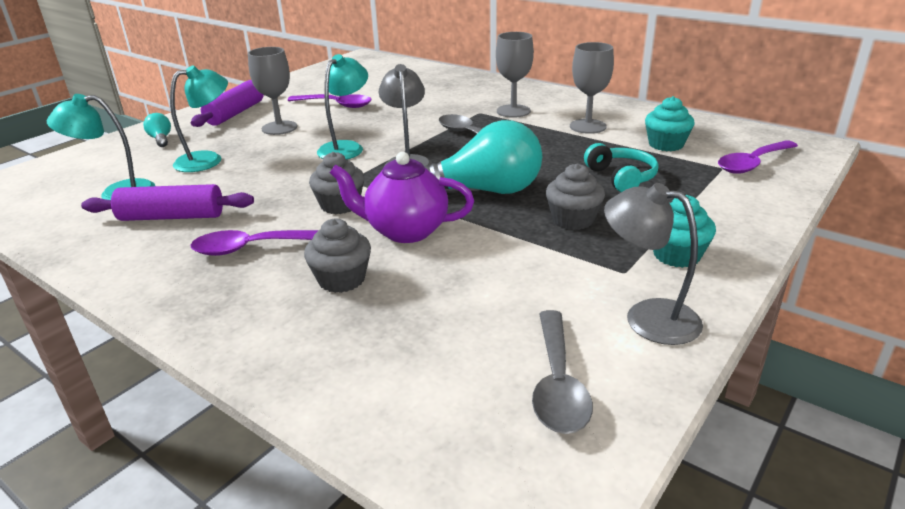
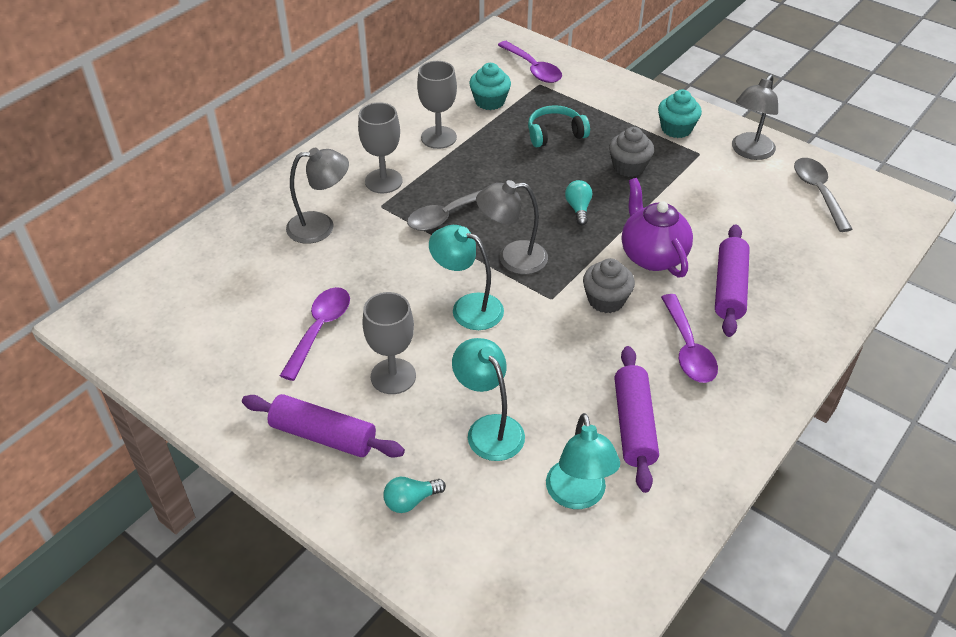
camera: 90 degrees left, 15 degrees up
(341, 279) = (729, 288): grey cupcake -> purple rolling pin
(405, 231) = (652, 256): purple teapot -> purple teapot turned 150 degrees clockwise
(450, 97) = (321, 226): none -> grey lamp
(486, 191) = (578, 209): turquoise light bulb -> turquoise light bulb, size x0.43
(557, 383) = (818, 192): grey spoon -> grey spoon turned 105 degrees counterclockwise

